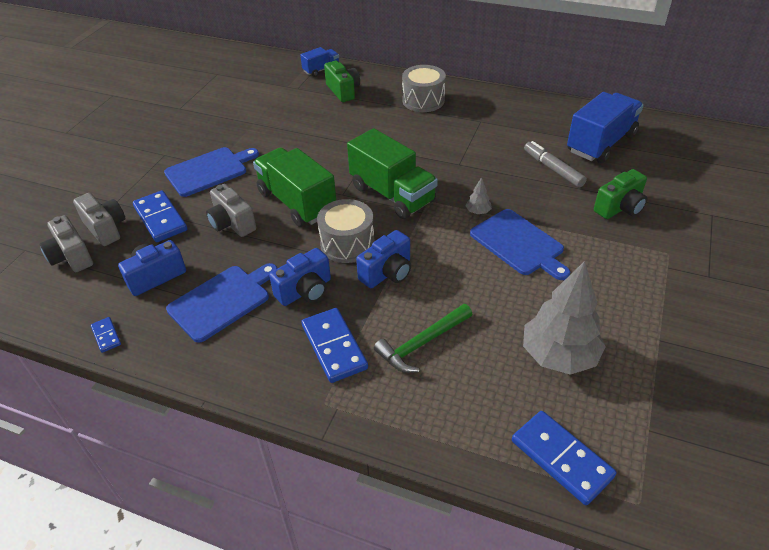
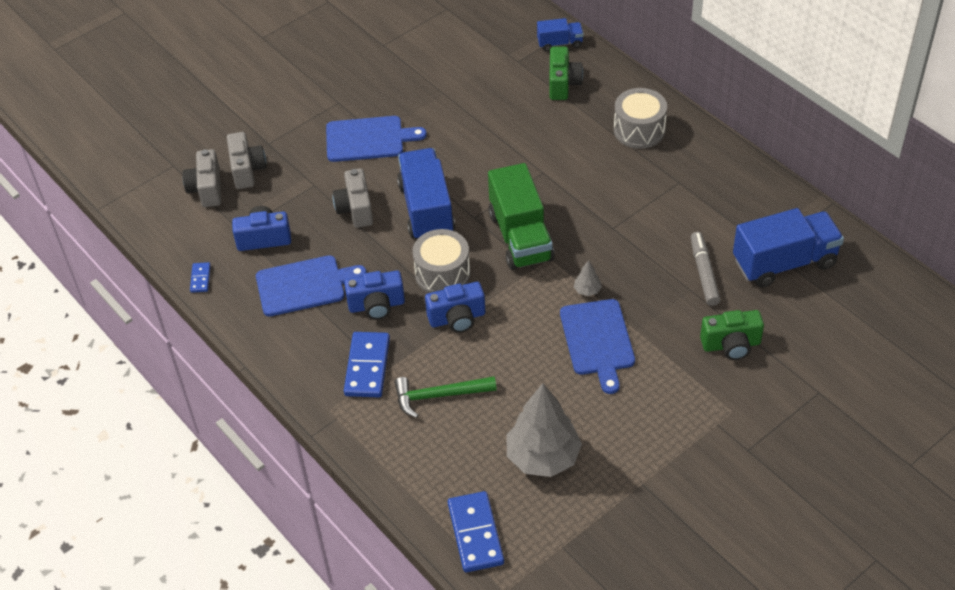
camera: 30 degrees right, 5 degrees up
(160, 218) = (297, 178): blue domino -> none
(297, 202) = (426, 209): green truck -> blue truck

